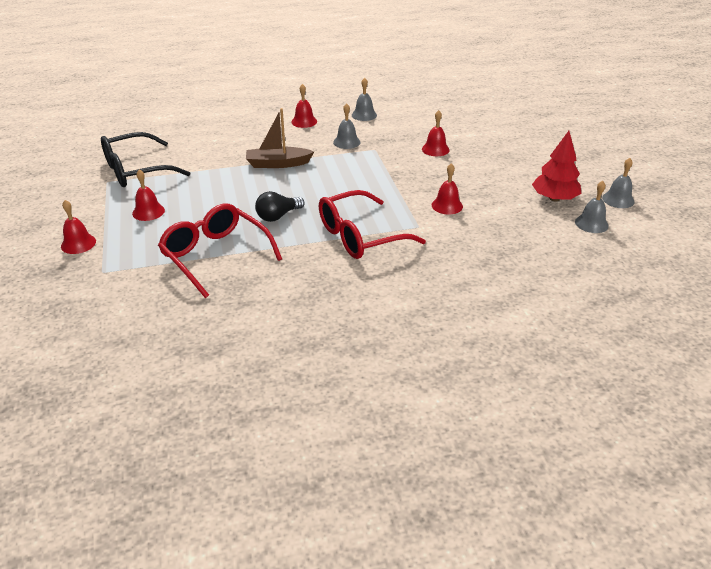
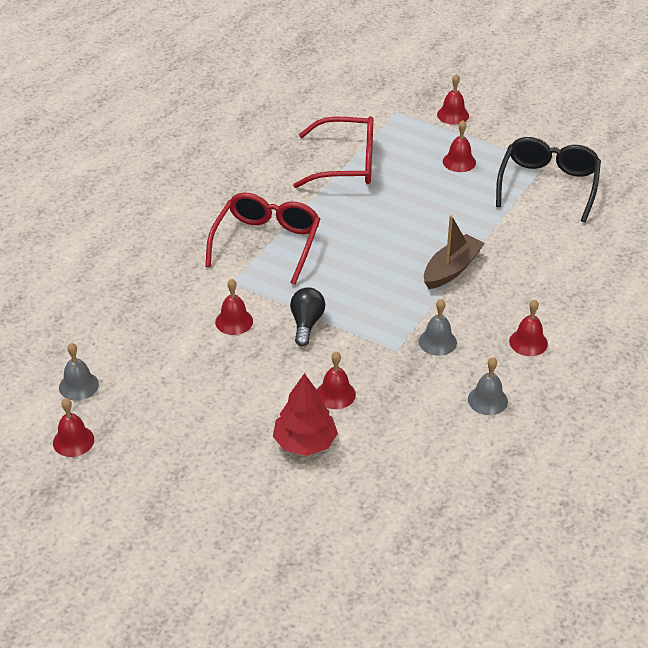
camera: 135 degrees right, 5 degrees up
(278, 216) = (358, 219): black light bulb -> black light bulb (306, 324)
(554, 198) = (140, 399): red tree -> red tree (305, 443)
(618, 199) = (73, 441): grey bell -> red bell

